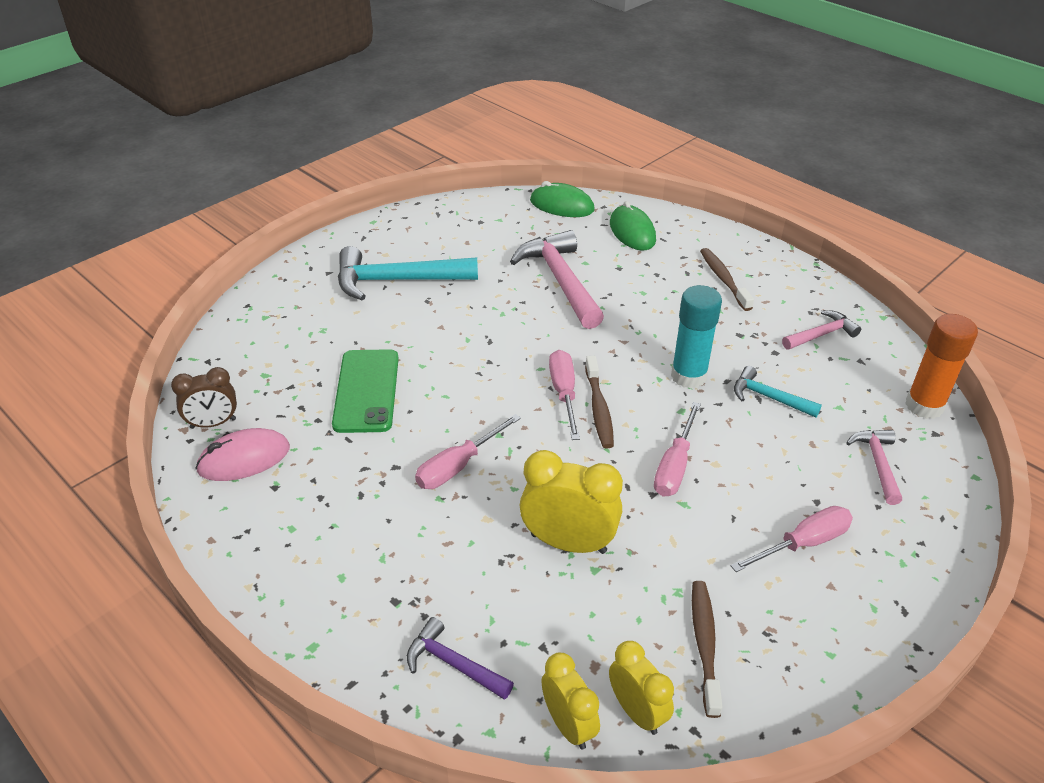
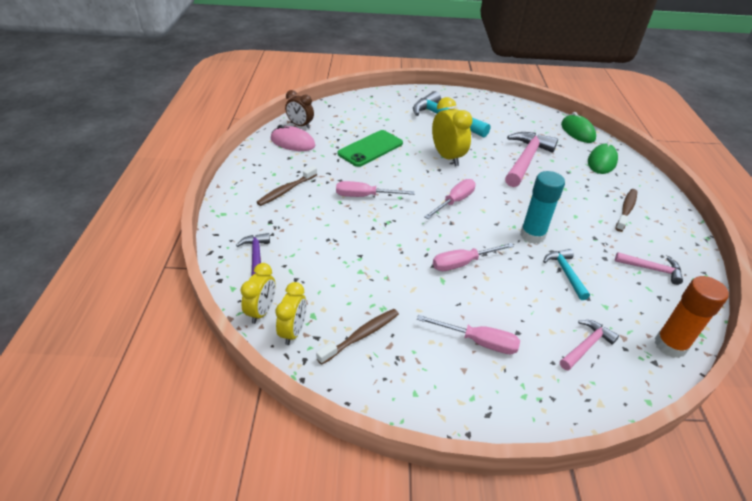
camera: 45 degrees right, 0 degrees up
(568, 543) = (365, 254): yellow clock -> yellow clock (447, 157)
(599, 409) = (461, 218): brown toothbrush -> brown toothbrush (286, 190)

